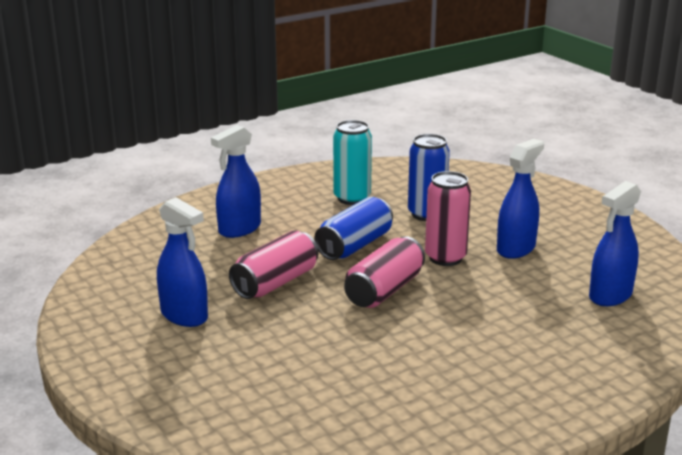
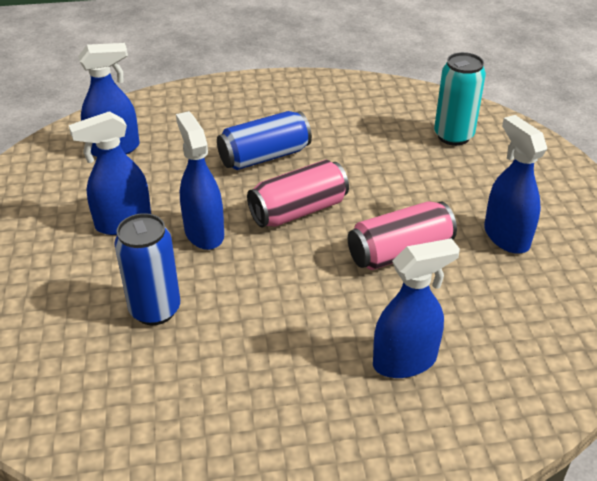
camera: 155 degrees left, 15 degrees up
(352, 198) = (218, 380): turquoise can -> turquoise can (453, 136)
(354, 245) = (282, 282): blue can -> blue can (264, 157)
(445, 258) = (204, 233): pink can -> blue spray bottle

